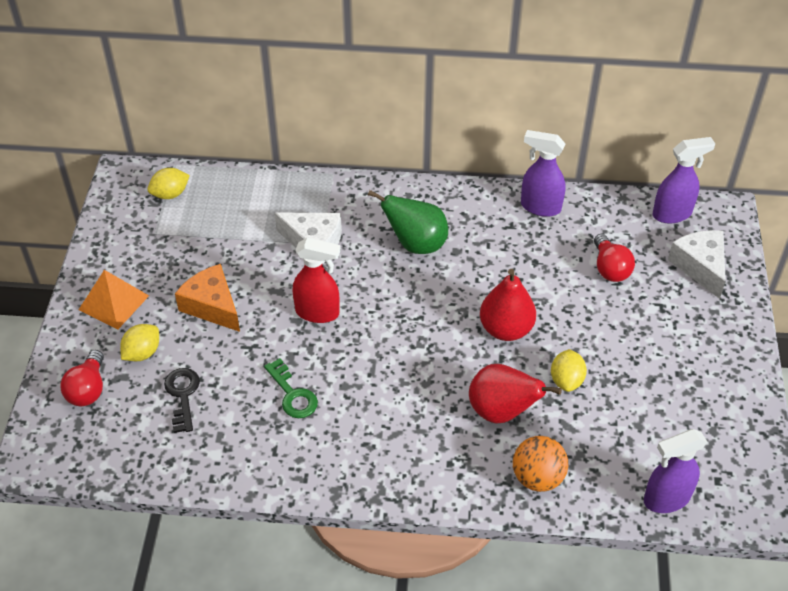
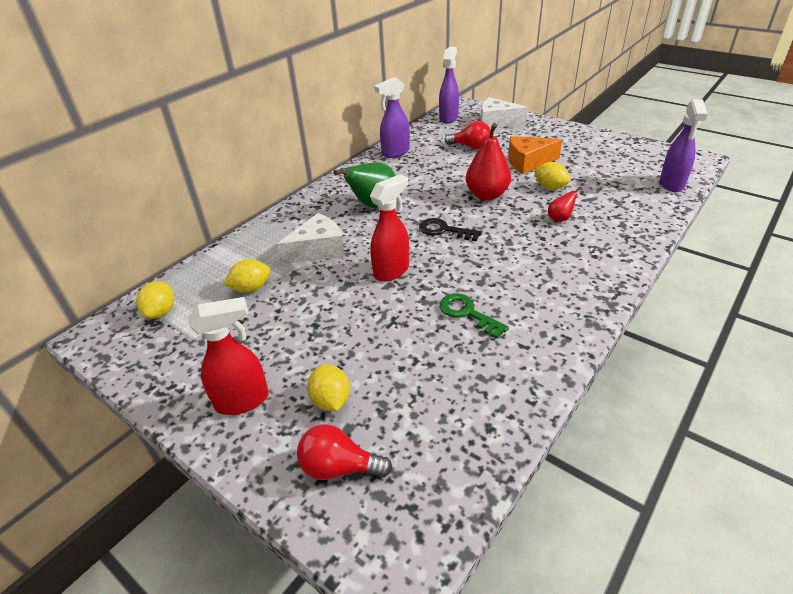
camera: 55 degrees left, 10 degrees down
(88, 389) = (339, 467): red light bulb -> red light bulb turned 150 degrees clockwise
(114, 302) = (243, 401): orange pyramid -> red spray bottle
(182, 395) = (411, 388): black key -> black key (444, 230)
(212, 306) = (322, 329): orange cheese -> orange cheese (528, 162)
(232, 230) = (251, 288): none -> yellow lemon
(292, 394) = (467, 313): green key -> green key turned 135 degrees counterclockwise
(502, 411) = (560, 219): red pear -> red pear, size x0.50
(537, 477) = (629, 223): orange ball -> none

